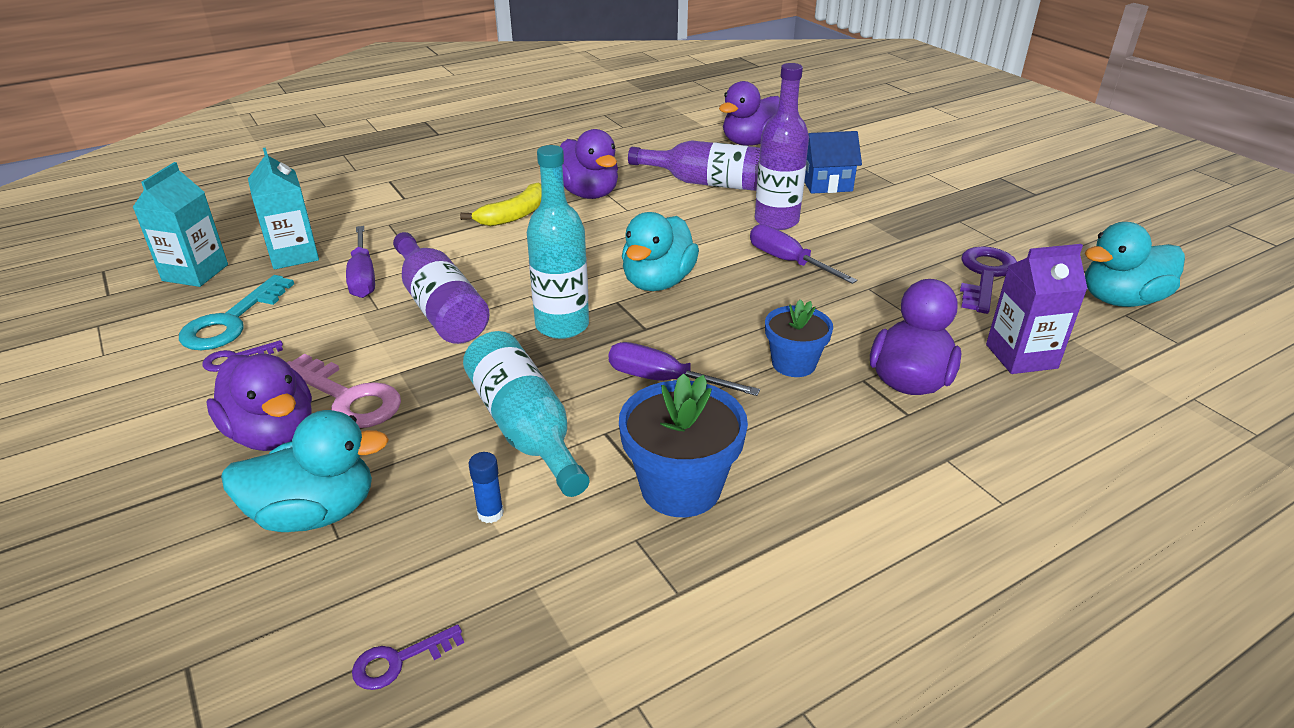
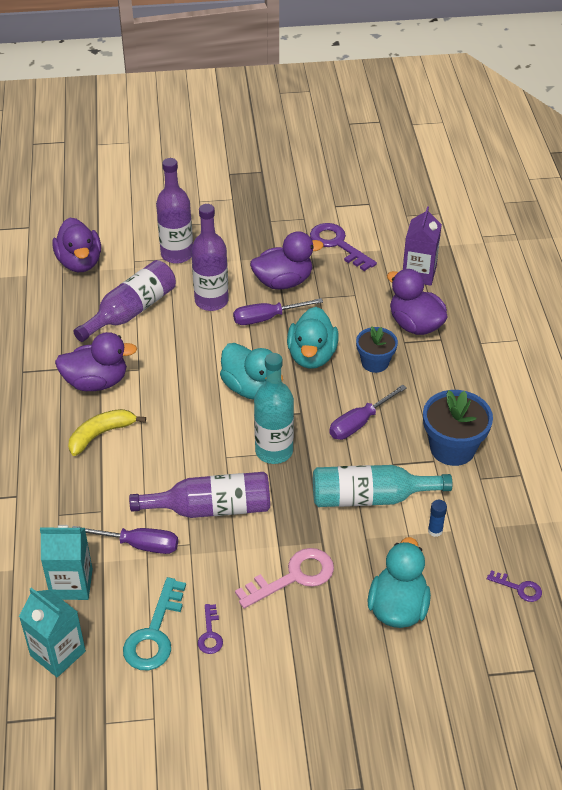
camera: 65 degrees left, 10 degrees up
(231, 321) = (154, 633): turquoise key -> turquoise key turned 60 degrees clockwise
(273, 434) = (312, 621): purple duck -> purple duck (283, 282)
(399, 661) = (519, 588): purple key -> purple key turned 60 degrees counterclockwise
(514, 215) = (101, 434): yellow banana -> yellow banana turned 105 degrees counterclockwise
(826, 183) = (177, 254): blue house -> purple bottle
(1120, 300) = (393, 209): turquoise duck -> turquoise duck (312, 356)

